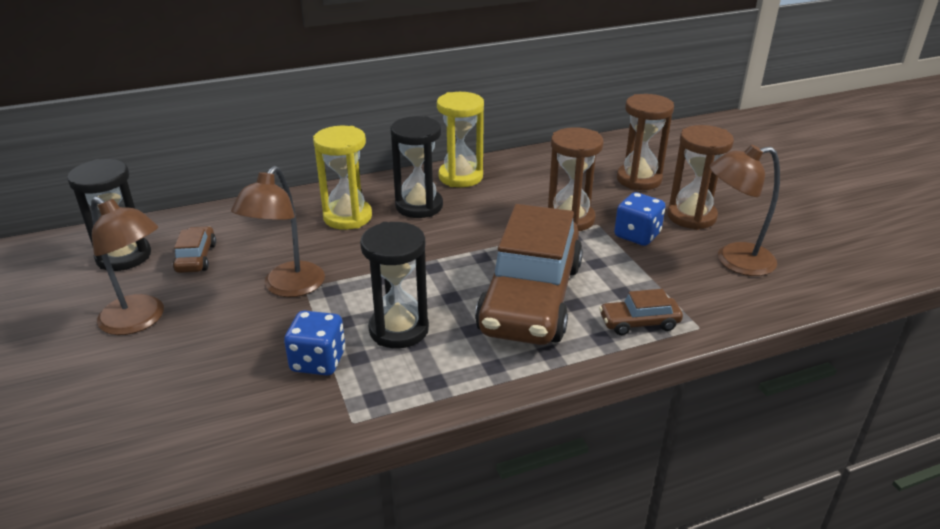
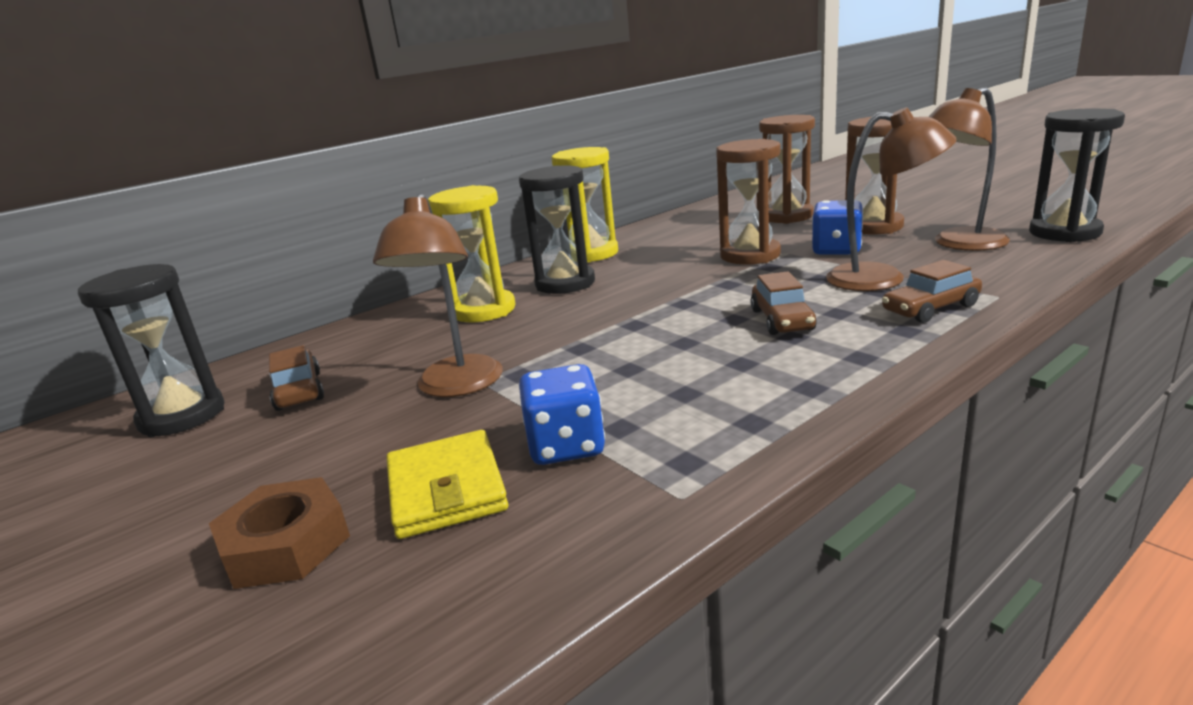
camera: 15 degrees left, 10 degrees down
(138, 378) = (286, 545): none -> brown nut
(140, 320) = (249, 476): brown lamp -> brown lamp (882, 278)
(236, 370) = (446, 489): none -> yellow wallet
(399, 329) = (648, 386): black hourglass -> black hourglass (1064, 233)
(531, 298) = (782, 320): brown car -> brown car, size x0.41

